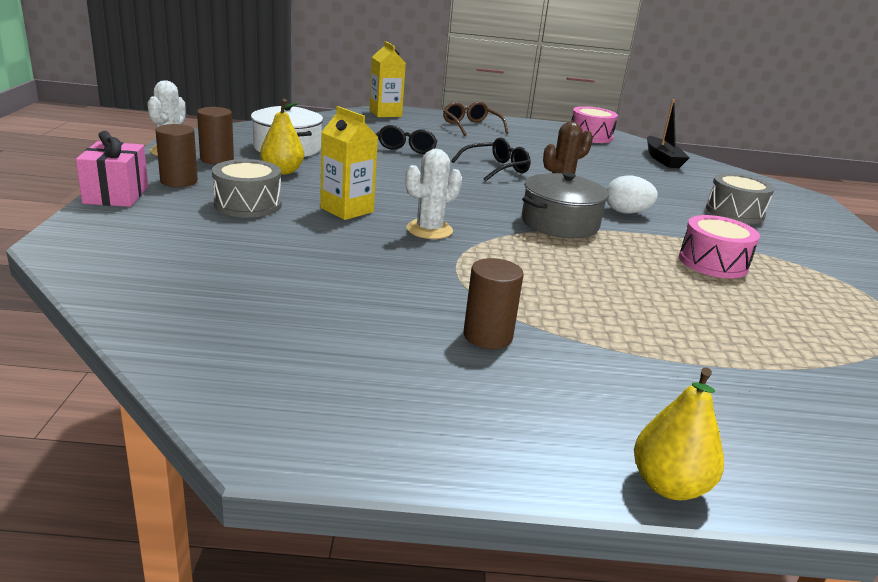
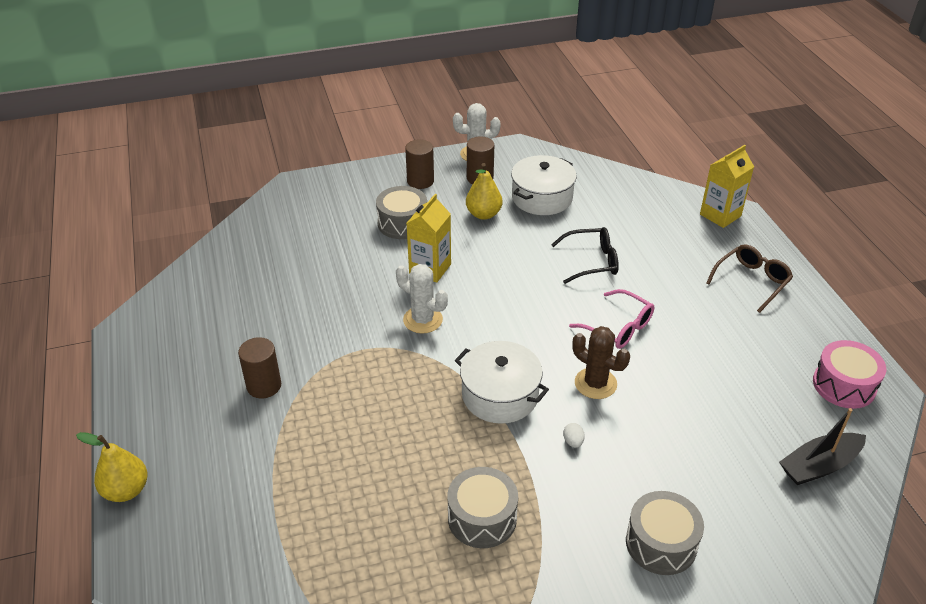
camera: 75 degrees right, 15 degrees up
(116, 195) = (376, 170): pink gift -> none
(496, 168) = (618, 327): black glasses -> pink glasses
(560, 223) = (500, 395): grey pot -> white pot
(626, 212) = (573, 442): white egg -> white egg, size x0.51
(713, 262) = (482, 518): pink drum -> grey drum

